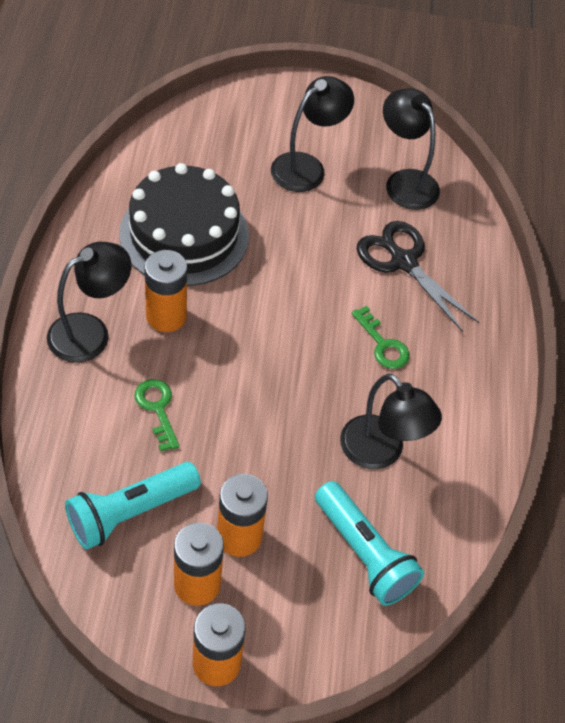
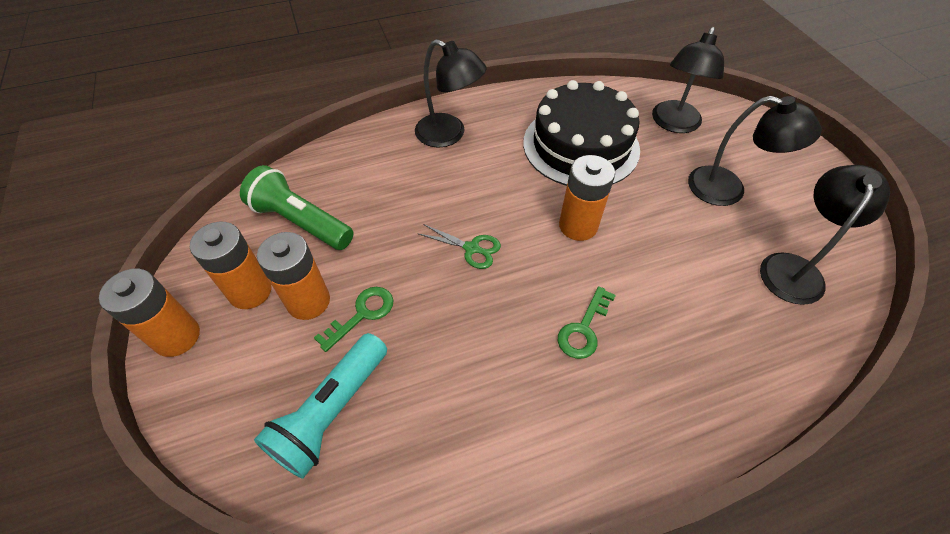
camera: 70 degrees right, 0 degrees up
(130, 513) = (300, 222): turquoise flashlight -> green flashlight
(157, 409) = (405, 198): green key -> green key (362, 314)
(166, 316) = (495, 167): orange battery -> orange battery (578, 226)
(255, 382) = (471, 248): none -> green scissors
(381, 452) = (456, 379): black lamp -> black lamp (673, 124)
(403, 262) = (696, 306): black scissors -> none

